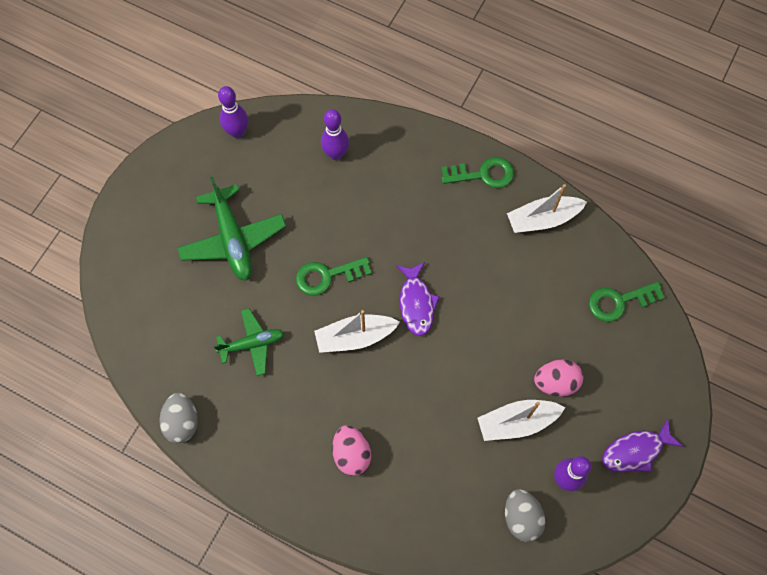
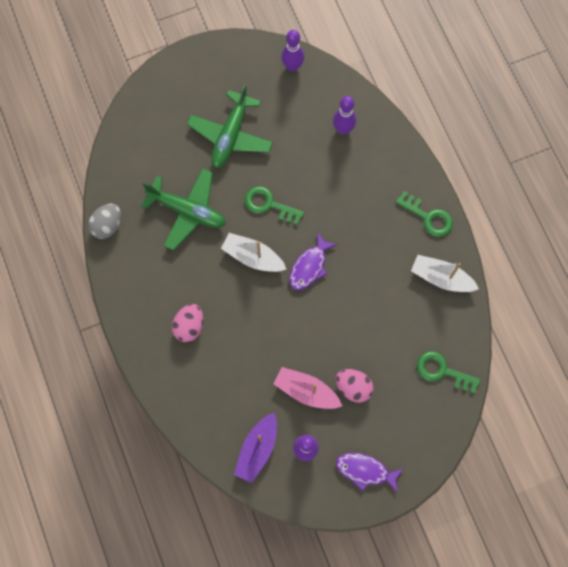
camera: 40 degrees right, 5 degrees up
(252, 344) = (187, 211): green plane -> green plane, size x1.60
(517, 422) = (306, 391): white boat -> pink boat
(521, 517) = (257, 449): grey egg -> purple boat

